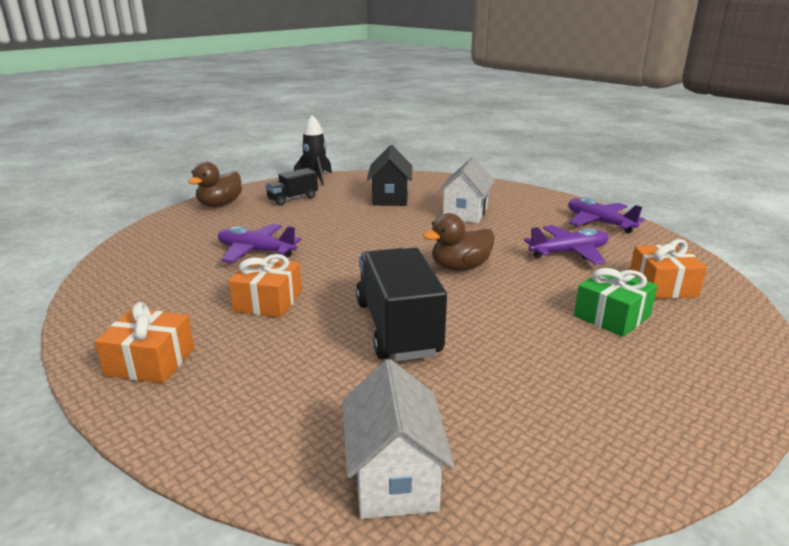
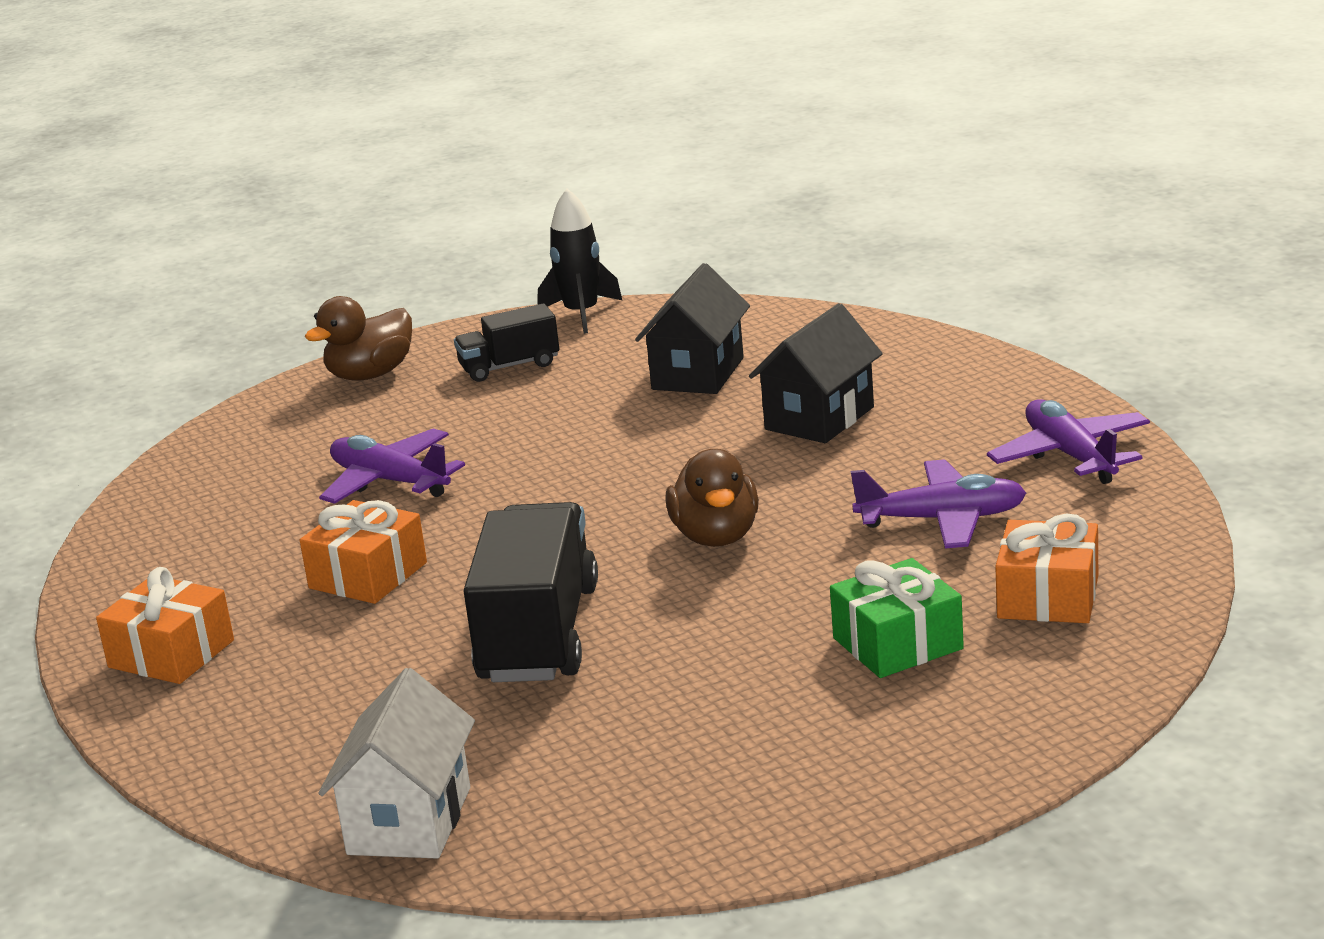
camera: 20 degrees right, 0 degrees up
(460, 267) = (716, 536): brown duck -> brown duck turned 90 degrees counterclockwise
(465, 213) = (819, 418): white house -> black house

